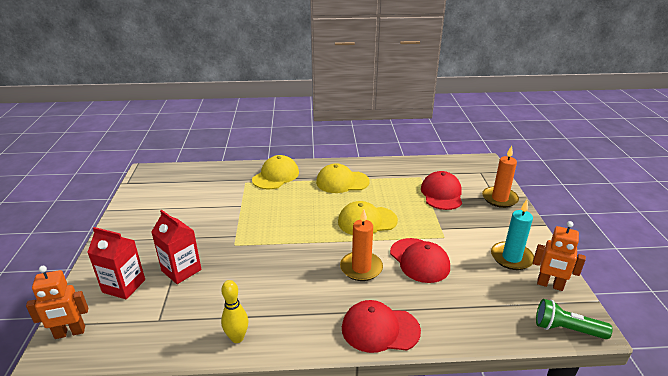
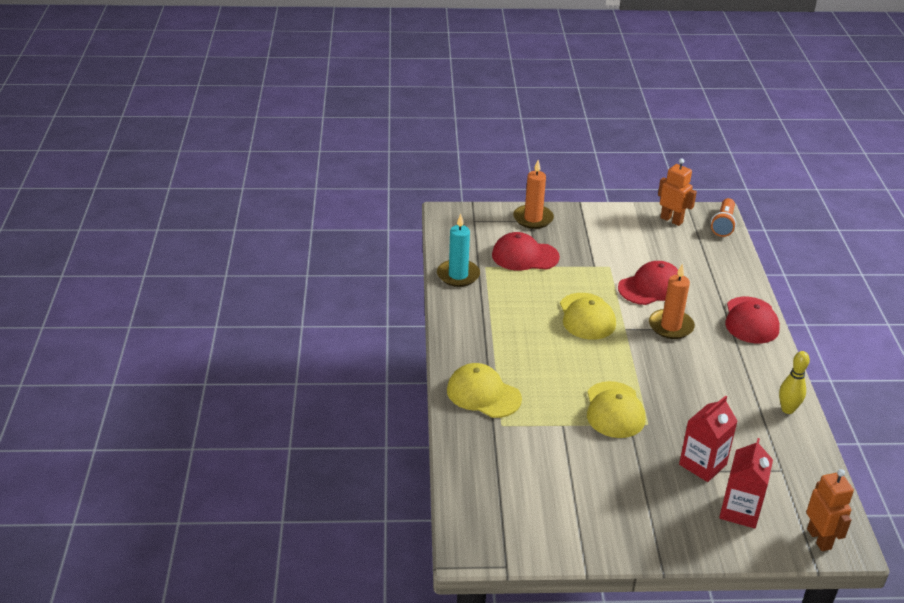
camera: 90 degrees left, 5 degrees up
(342, 182) = (499, 332): yellow cap -> yellow cap (614, 410)
(511, 258) = (637, 232): turquoise candle -> turquoise candle (458, 275)
(550, 285) = (671, 220): orange robot -> orange robot turned 75 degrees counterclockwise
(566, 329) = (723, 224): green flashlight -> orange flashlight

